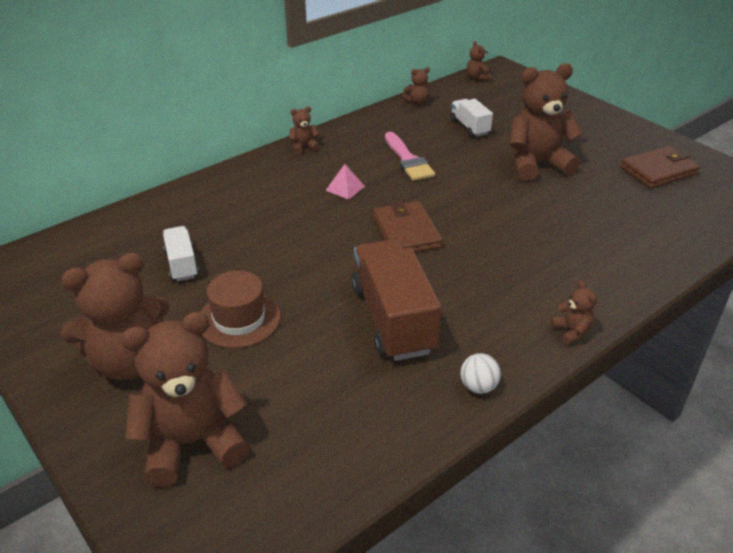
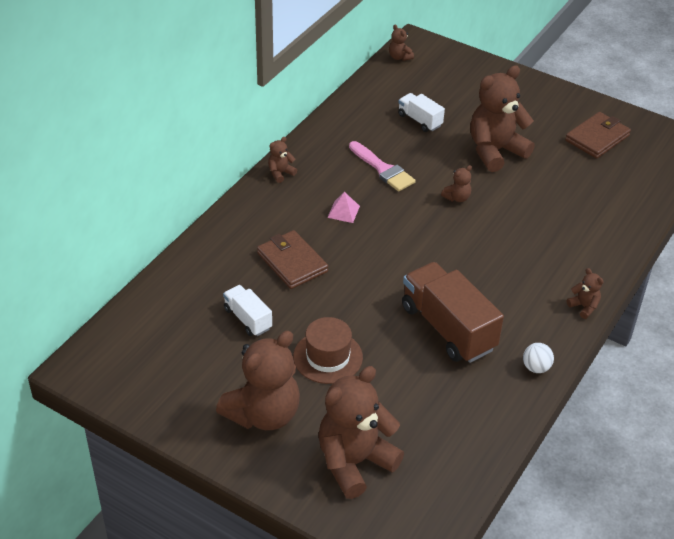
camera: 20 degrees left, 5 degrees up
(406, 232) = (418, 245): brown wallet -> brown wallet (292, 262)
(417, 102) = (358, 99): brown teddy bear -> brown teddy bear (457, 198)

